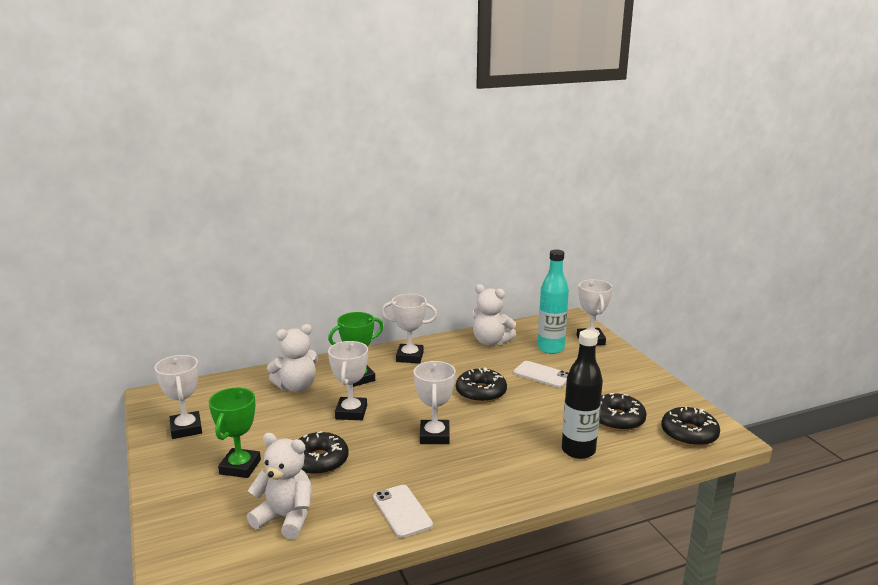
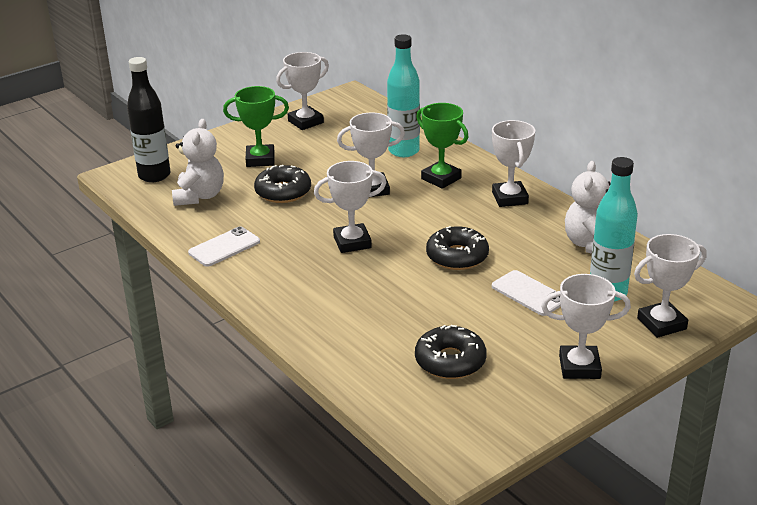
camera: 75 degrees right, 10 degrees up
(296, 387) = (403, 151): white teddy bear -> turquoise bottle
(542, 374) = (528, 293): white phone -> white phone turned 60 degrees counterclockwise
(578, 450) = (366, 337): black bottle -> black bottle (154, 176)
(631, 374) = (579, 367): none -> white trophy
(689, 434) = (445, 423): black donut -> none

